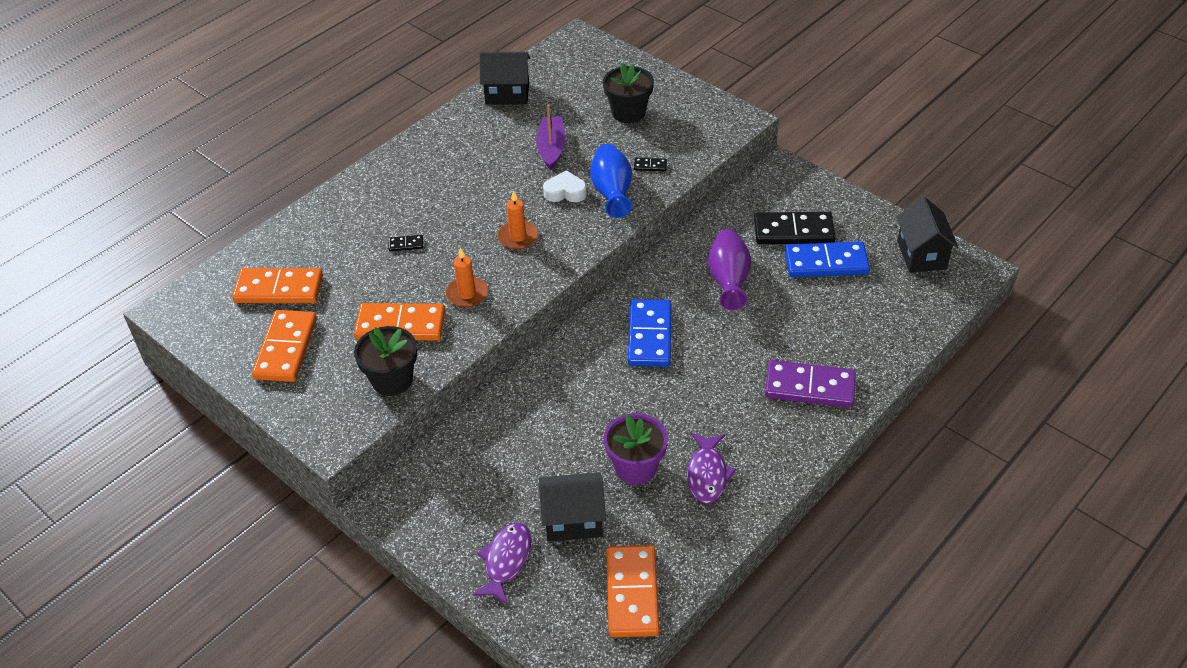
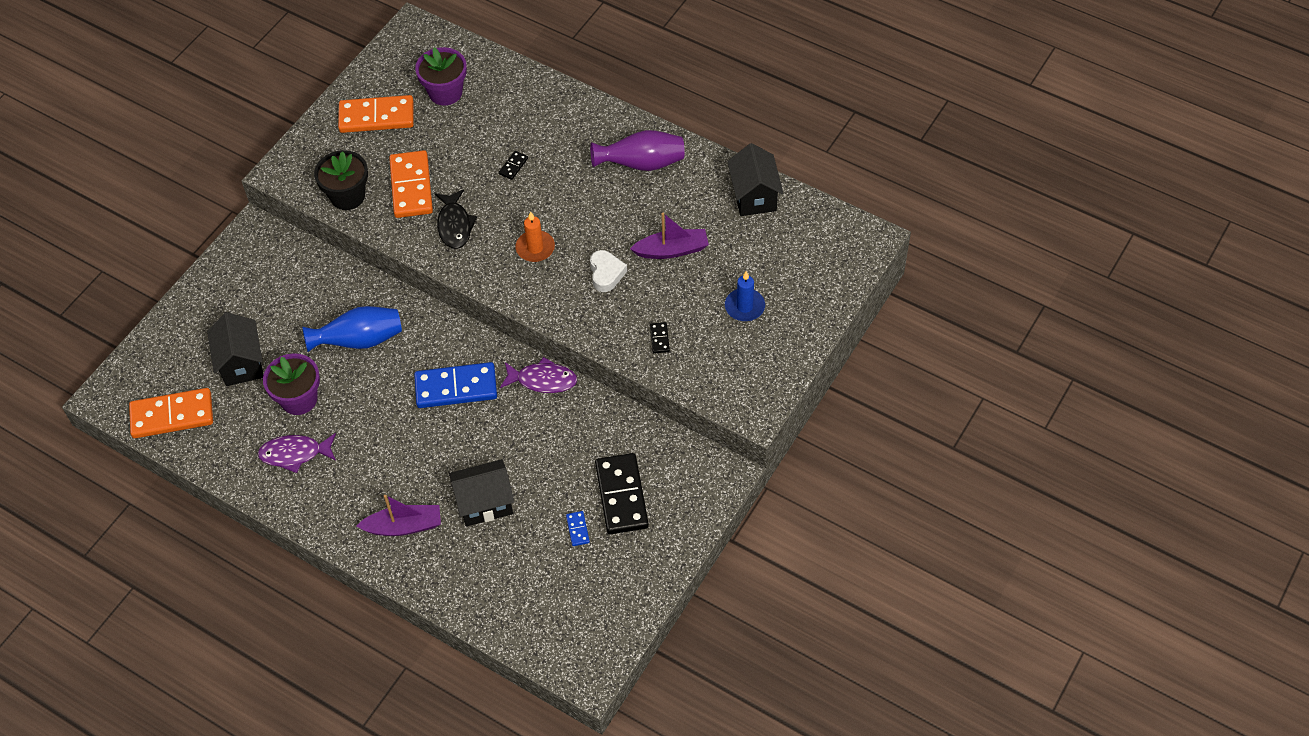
camera: 80 degrees right, 10 degrees up
(279, 289) = (445, 92): orange domino -> purple flower pot
(406, 244) = (513, 166): black domino -> black domino turned 45 degrees clockwise
(467, 294) = (455, 225): orange candle -> black fish
(506, 561) = (200, 325): purple fish -> purple fish (543, 380)
(612, 193) = (611, 312): blue vase -> blue vase (359, 340)
(628, 112) = (744, 306): black flower pot -> blue candle
(728, 281) = (538, 444): purple vase -> purple vase (641, 164)
(809, 387) = (404, 526): purple domino -> purple boat
(826, 263) = (577, 529): blue domino -> blue domino, size x0.42
(921, 255) = (603, 620): black house -> black house (485, 503)

